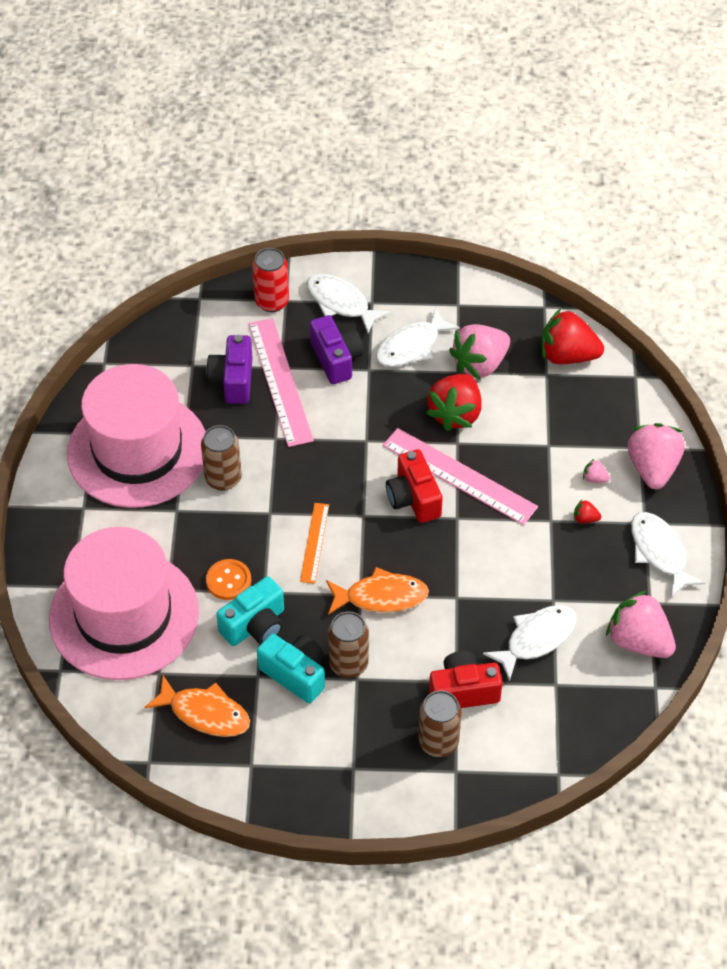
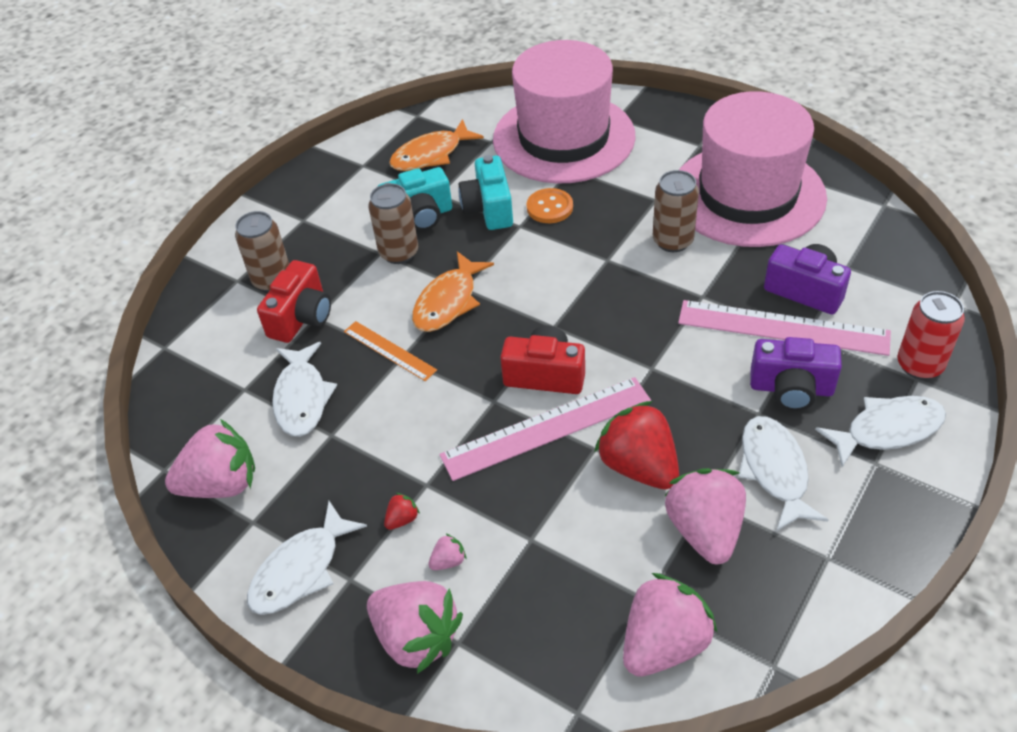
camera: 125 degrees right, 5 degrees down
(314, 542) = (547, 278): orange ruler -> orange ruler (389, 350)
(567, 356) = (663, 643): red strawberry -> pink strawberry
(659, 552) = (301, 570): white fish -> white fish turned 120 degrees clockwise

